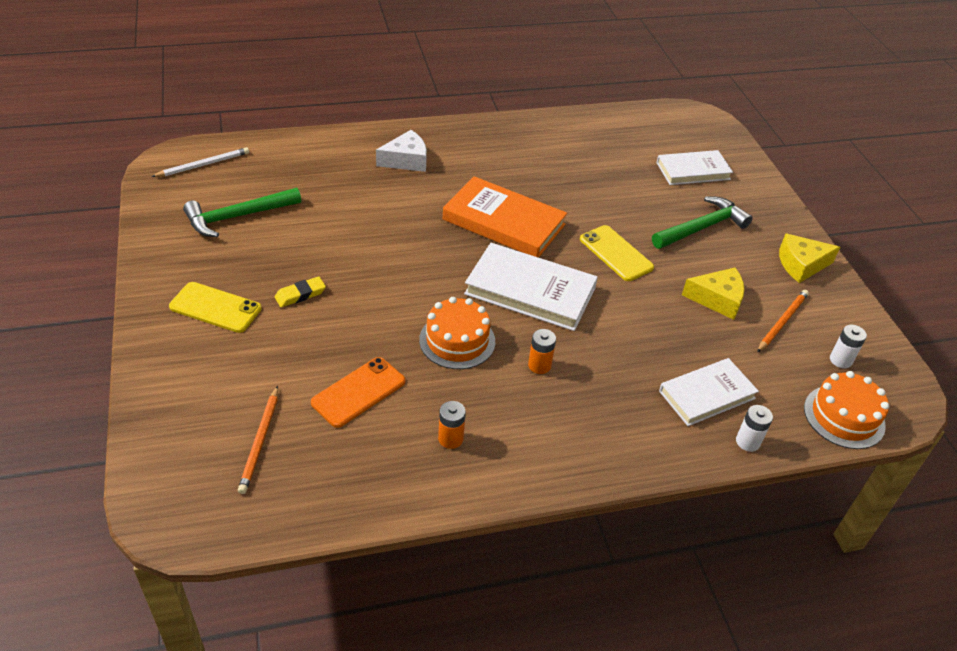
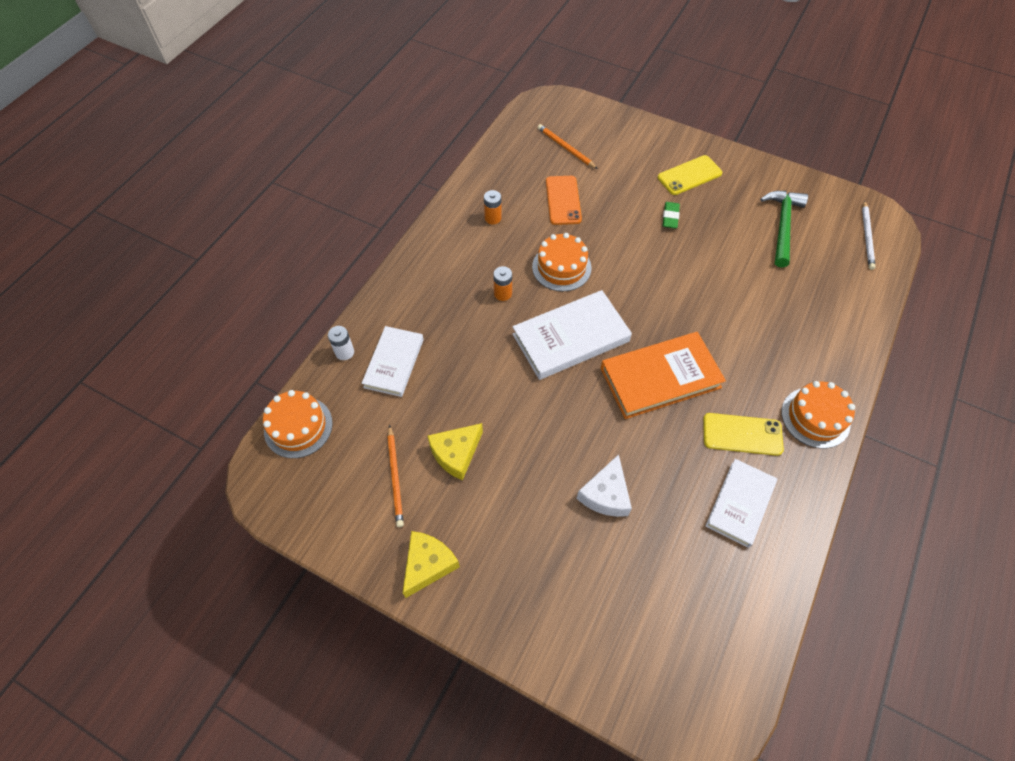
camera: 135 degrees right, 15 degrees up
(300, 295) = (670, 217): yellow eraser -> green eraser
(406, 160) = (795, 366): white cheese -> white cheese (606, 494)
(443, 138) = (815, 417): none -> orange cake
(616, 253) = (562, 427): yellow phone -> yellow phone (742, 434)
(693, 171) = (618, 606): white book -> white book (740, 504)
(702, 227) = (537, 527): green hammer -> none
(840, 360) = (330, 479): white battery -> none

